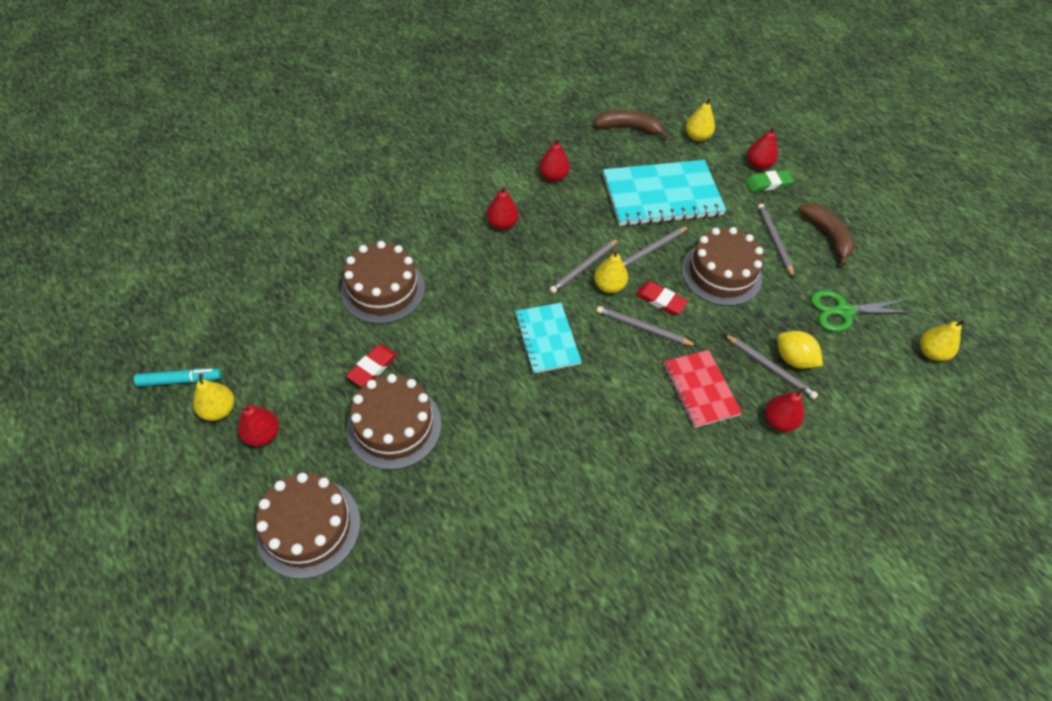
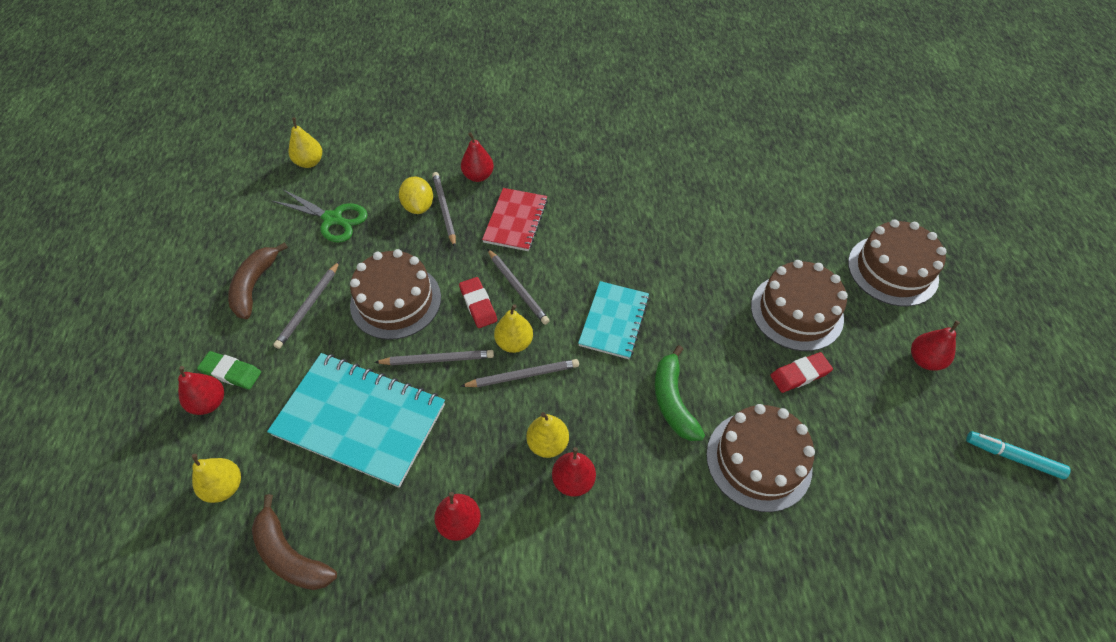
camera: 145 degrees left, 0 degrees up
(219, 410) = (968, 404): yellow pear -> yellow pear (548, 443)
(465, 300) = (672, 401): none -> green banana

